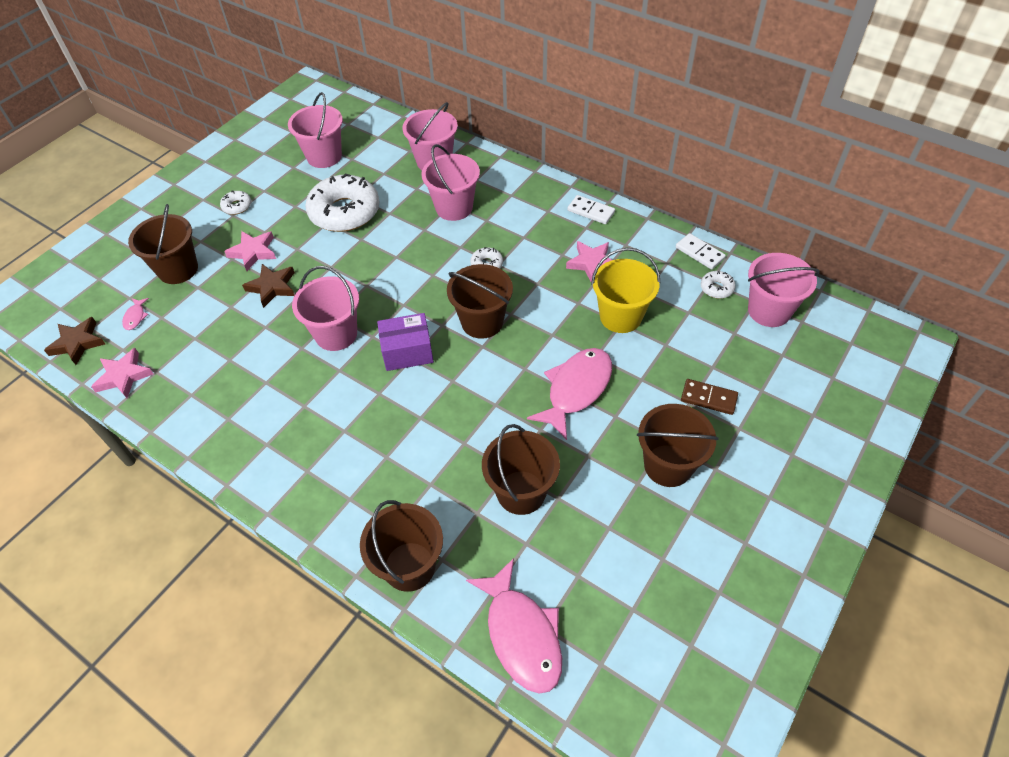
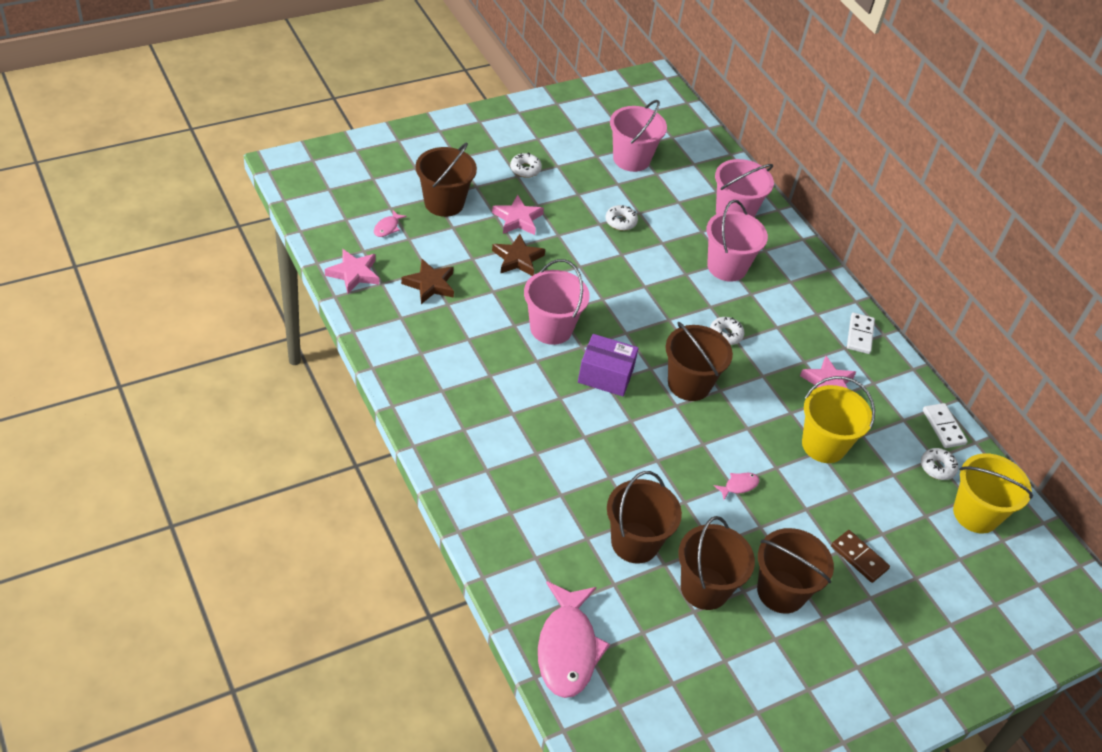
camera: 20 degrees right, 5 degrees down
(77, 343) = (329, 226): brown star -> brown star (430, 284)
(344, 212) = (620, 221): white donut -> white donut, size x0.43
(409, 566) = (506, 548): brown bucket -> brown bucket (704, 588)
(576, 389) = (739, 486): pink fish -> pink fish, size x0.42
(591, 211) = (860, 335): white domino -> white domino turned 45 degrees clockwise
(769, 311) = (975, 514): pink bucket -> yellow bucket

